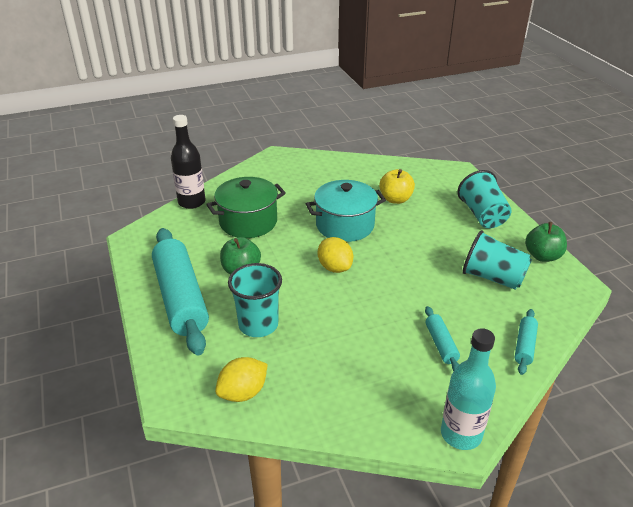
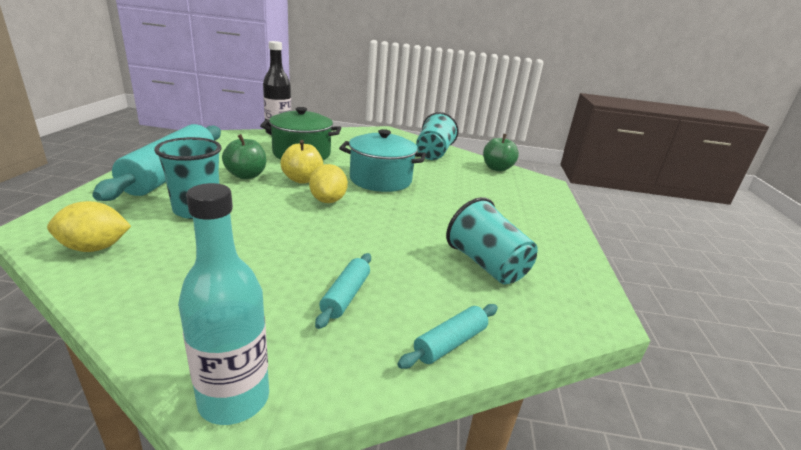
camera: 25 degrees right, 10 degrees down
(395, 199) = (454, 180): yellow apple -> yellow apple (302, 180)
(482, 215) = (534, 217): turquoise cup -> turquoise cup (433, 153)
(542, 256) = (574, 270): green apple -> green apple (497, 168)

